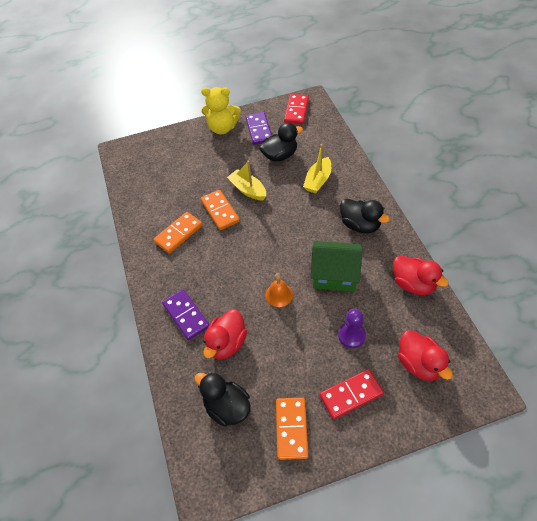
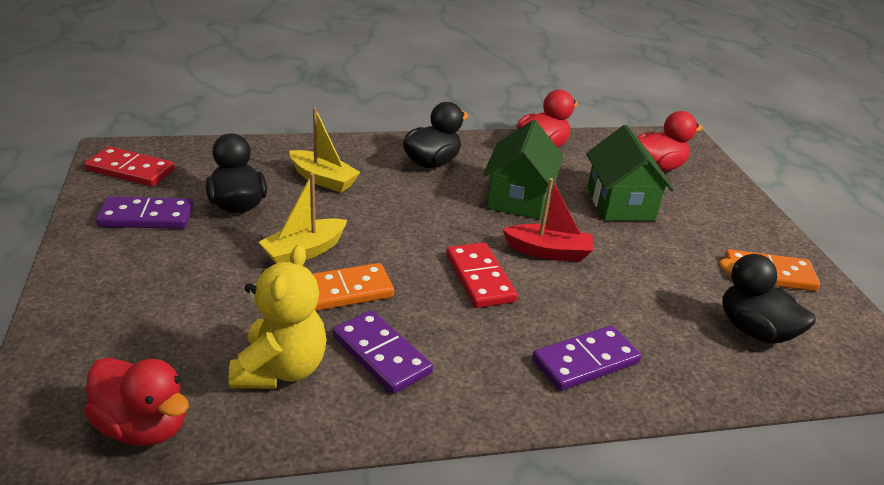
camera: 90 degrees left, 20 degrees down
(178, 234) = (381, 354): orange domino -> purple domino
(222, 128) = (98, 260): yellow teddy bear -> yellow teddy bear (281, 369)
(226, 343) = (641, 317): red duck -> red duck (143, 427)
(227, 407) = (754, 330): black duck -> black duck turned 90 degrees clockwise
(279, 295) = (548, 252): orange bell -> red boat
(351, 335) = (620, 203): purple pawn -> green house
(351, 395) = (707, 220): red domino -> red domino (479, 278)

